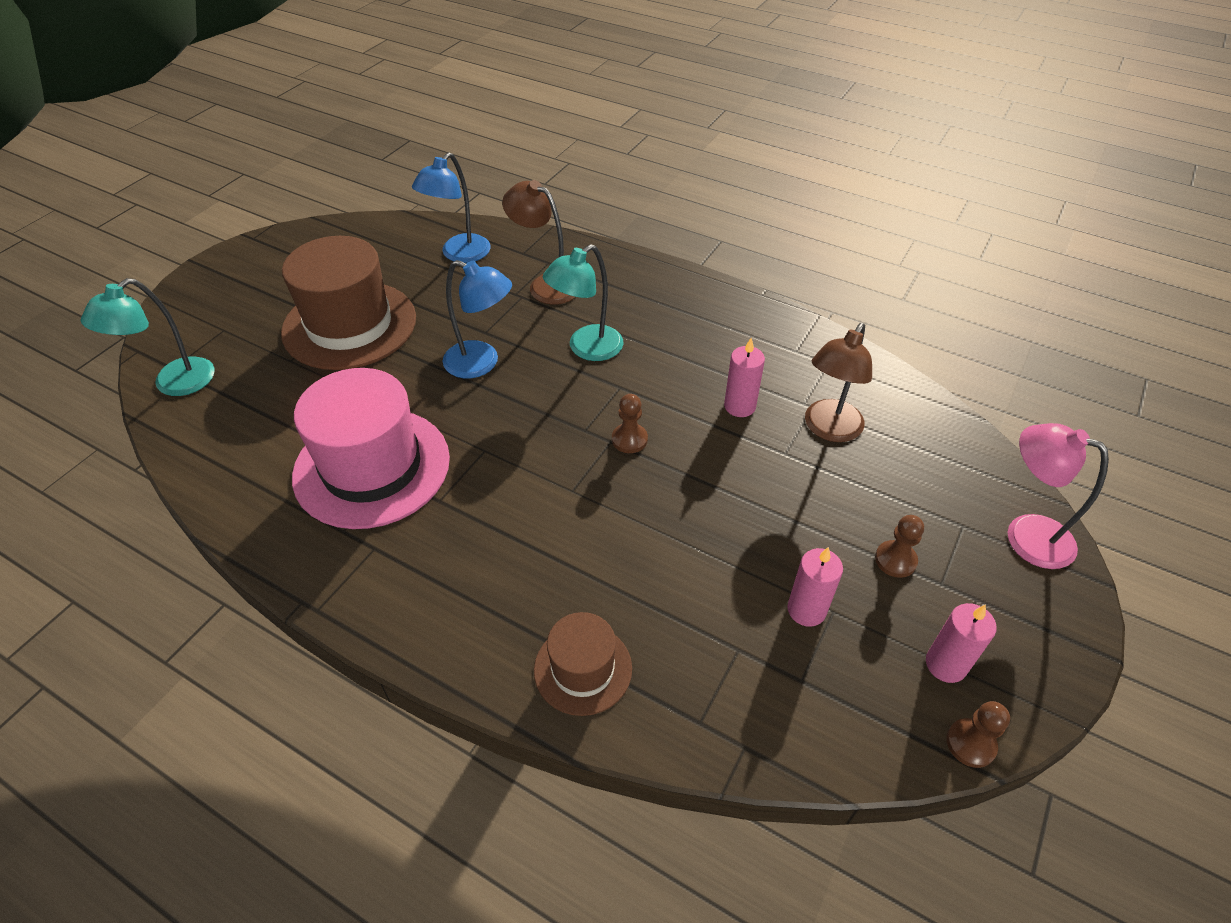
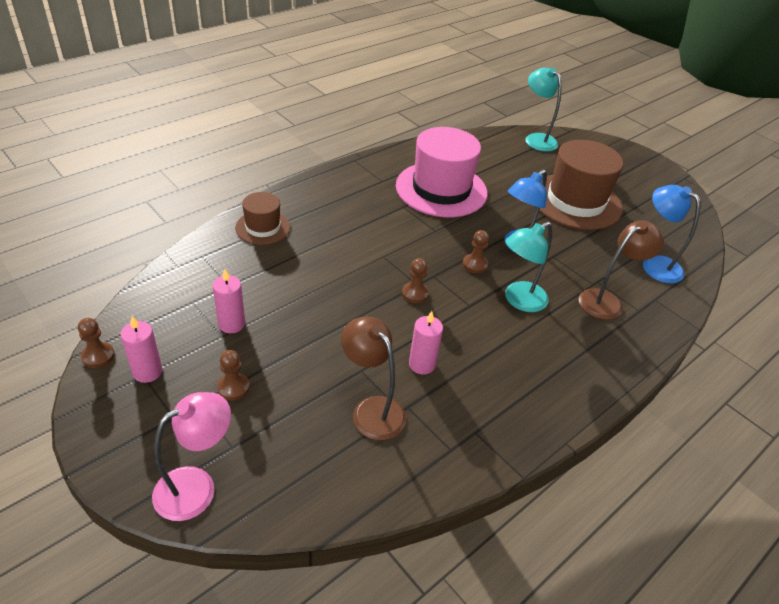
camera: 105 degrees right, 5 degrees down
(540, 396) = (474, 265): none -> brown pawn
(586, 349) = (519, 300): turquoise lamp -> turquoise lamp turned 105 degrees counterclockwise

